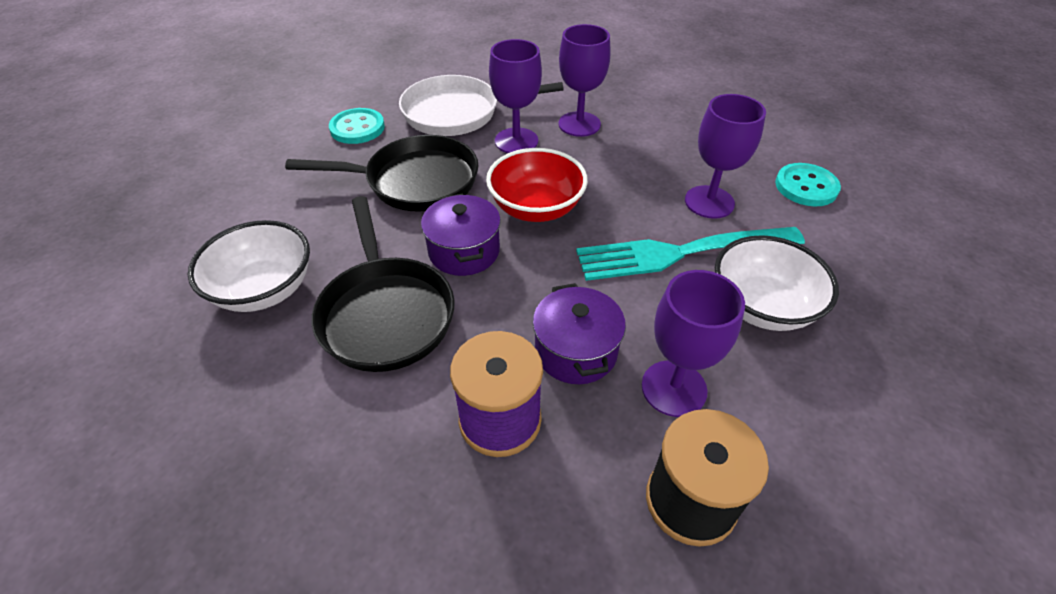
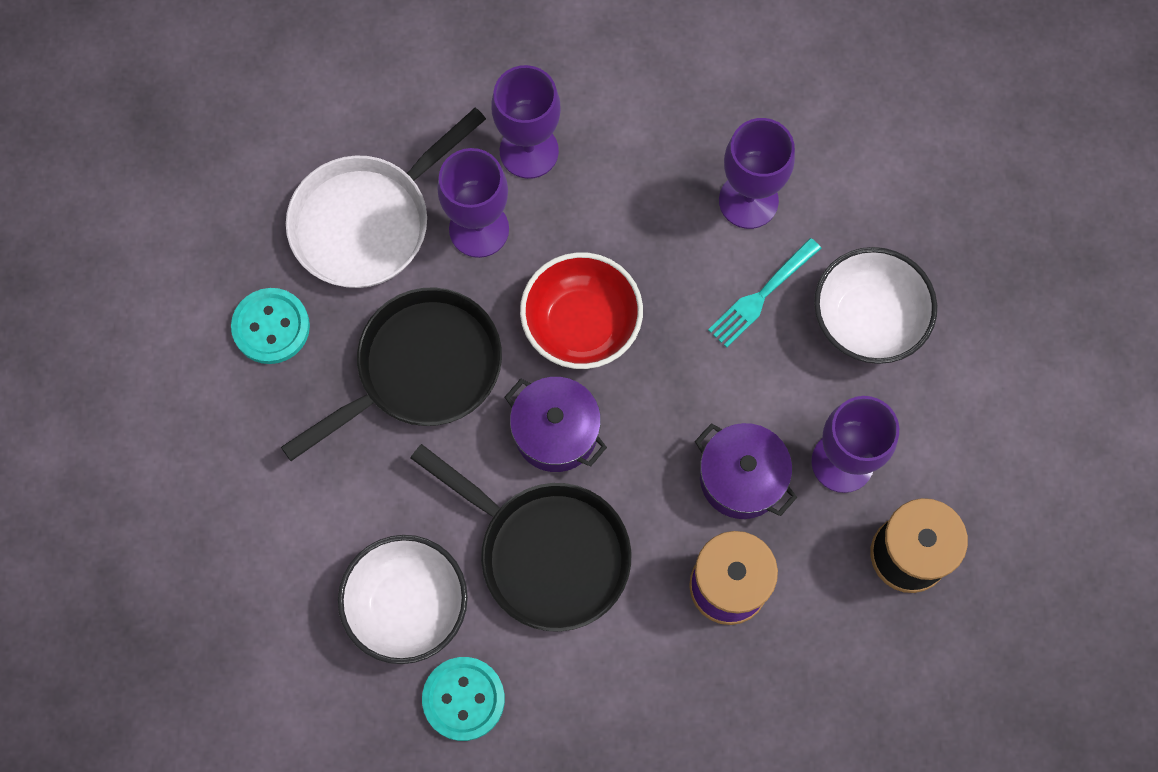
camera: 35 degrees left, 25 degrees up
(682, 252) = (762, 294): turquoise fork -> turquoise fork, size x0.55
(806, 187) = (832, 111): turquoise button -> turquoise button (463, 699)

